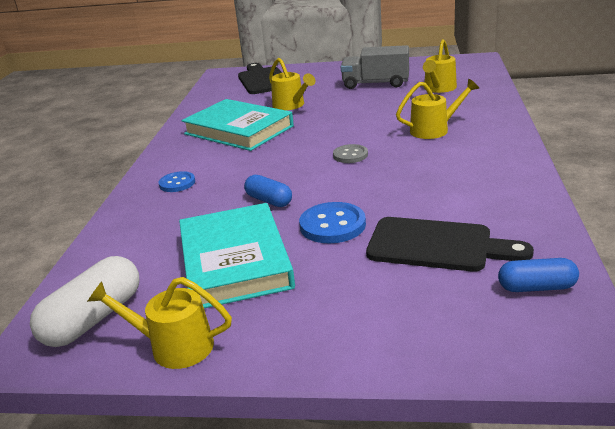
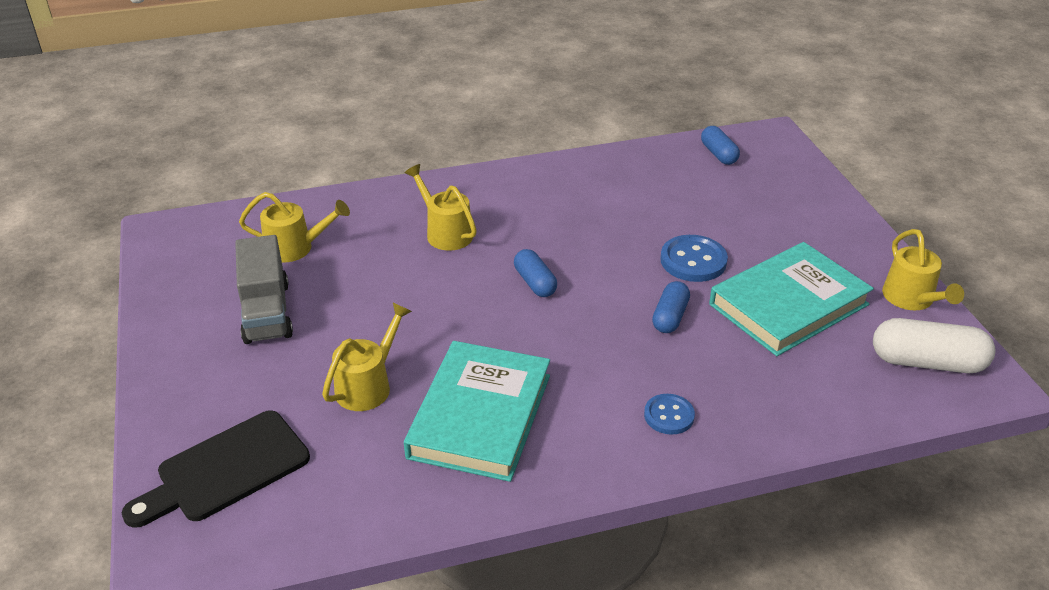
camera: 115 degrees left, 10 degrees up
(350, 155) = (535, 283): grey button -> blue capsule
(437, 246) = (692, 199): black cutting board -> none

